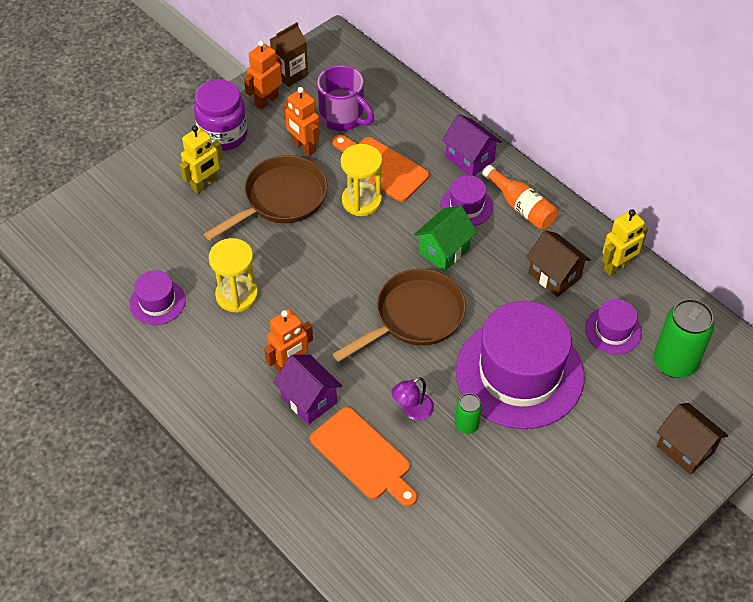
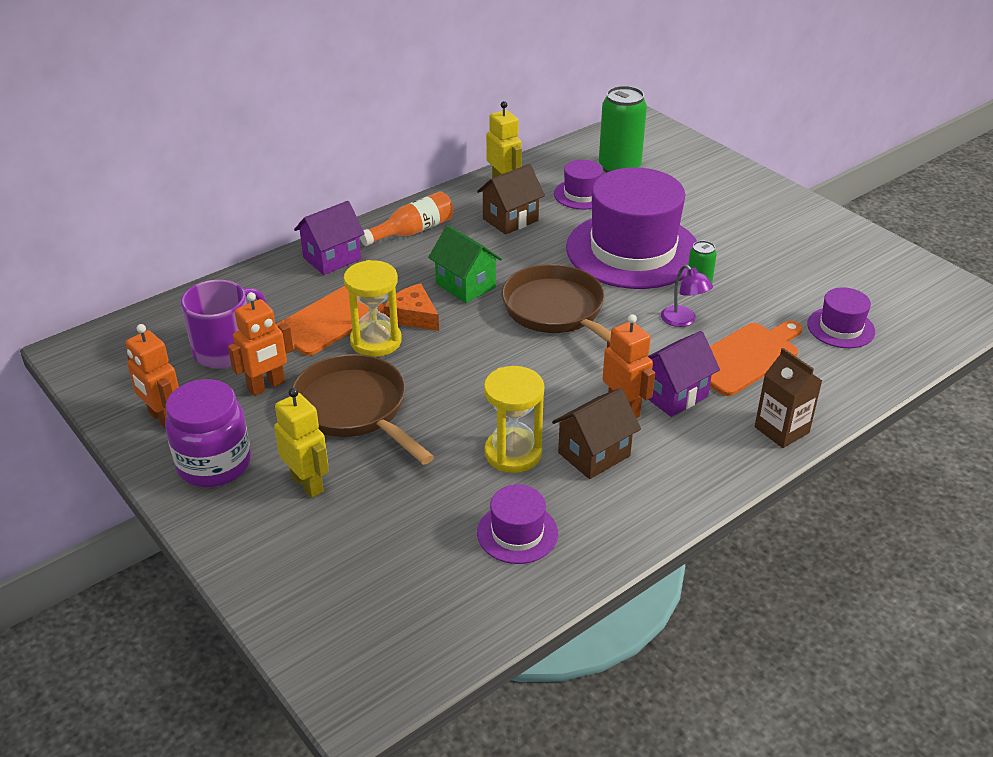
camera: 85 degrees left, 15 degrees down
(290, 74) = (120, 394): brown carton -> brown carton (781, 430)
(396, 220) = (413, 316): none -> orange cheese
(466, 206) = (403, 266): purple hat -> purple hat (840, 328)
(685, 449) = (712, 173): brown house -> brown house (594, 454)

